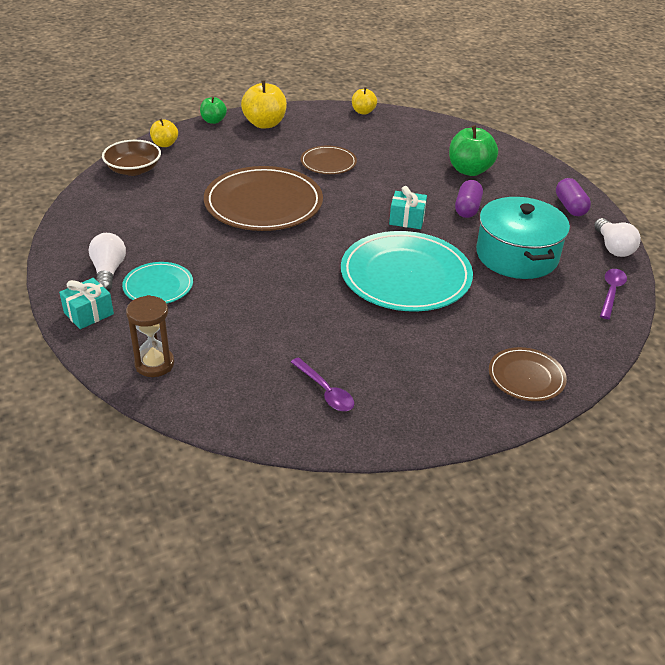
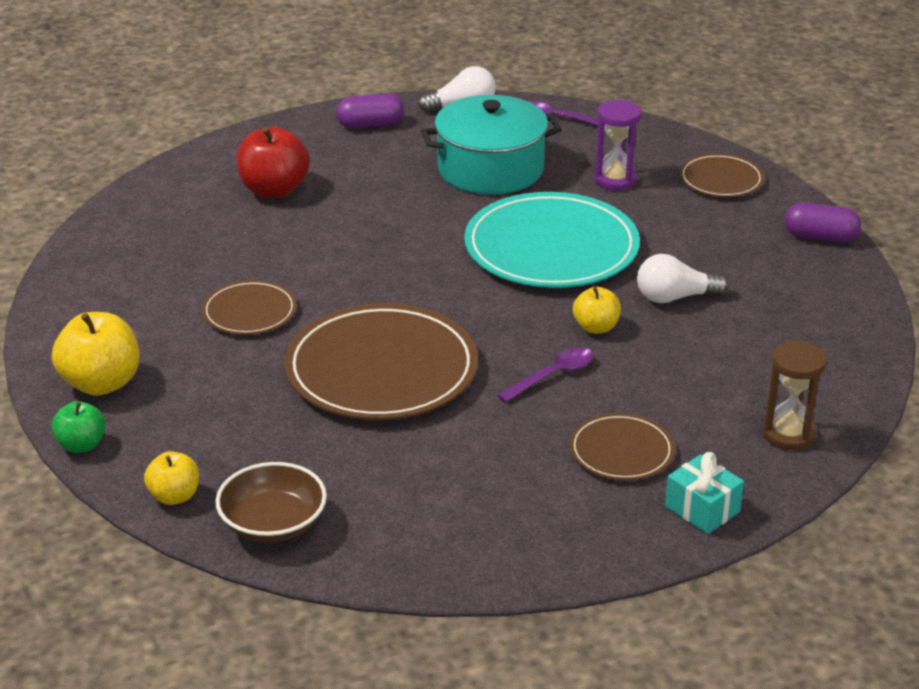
camera: 90 degrees left, 5 degrees down
(108, 271) = (595, 506): white light bulb -> white light bulb (675, 297)
(158, 286) = (621, 451): turquoise plate -> brown plate
(325, 391) = (790, 304): purple spoon -> purple spoon (553, 375)
(363, 112) = (66, 279): yellow apple -> yellow apple (596, 327)
(407, 219) = (414, 244): turquoise gift -> none
(467, 208) = (381, 197): purple capsule -> purple capsule (820, 237)
(469, 170) = (274, 190): green apple -> red apple
(513, 315) = (615, 180): none -> purple hourglass

